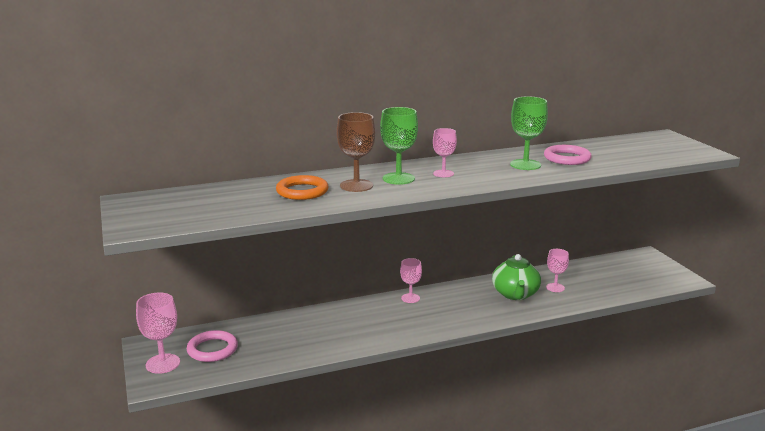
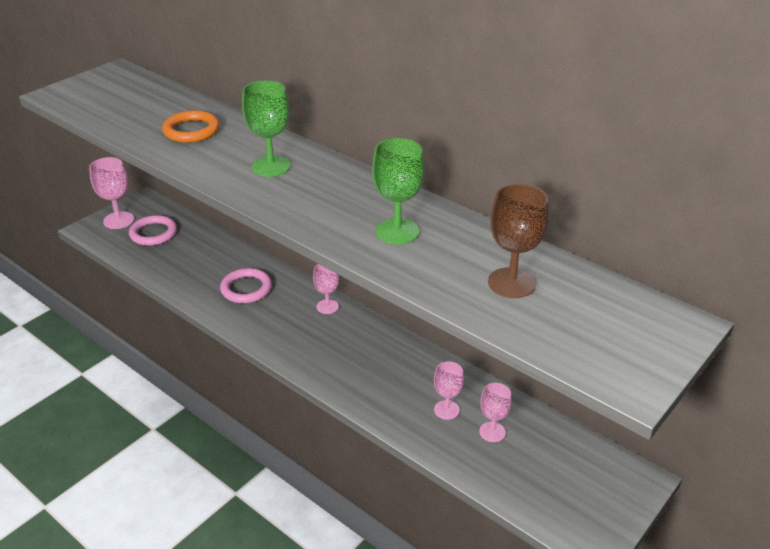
camera: 60 degrees right, 15 degrees up
(356, 186) = (229, 151): brown goblet -> brown goblet (511, 283)
(443, 173) = (311, 187): pink goblet -> pink goblet (492, 432)
(515, 294) = (400, 380): green teapot -> none
(567, 158) = (457, 257): pink ring -> pink ring (246, 289)

